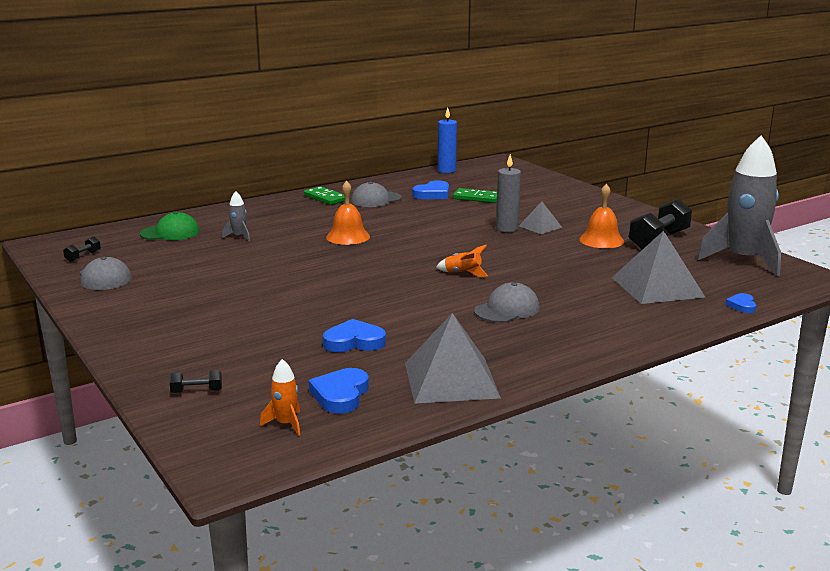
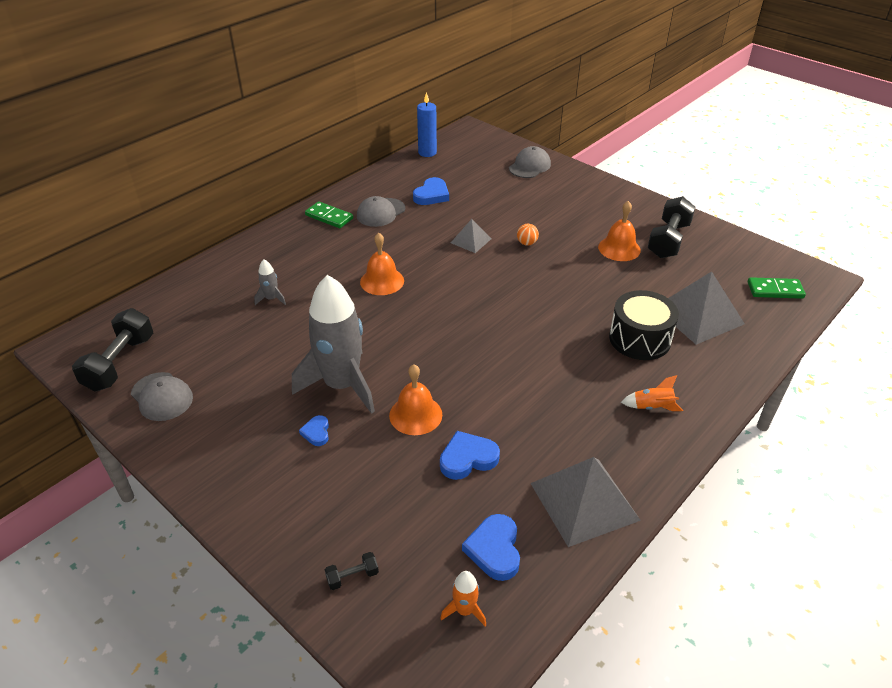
camera: 15 degrees left, 20 degrees up
(83, 256) = (120, 363): black dumbbell -> black dumbbell, size x2.23
(170, 233) = (195, 304): green cap -> none
(323, 312) = (415, 414): none -> orange bell
(463, 273) = (518, 325): orange rocket -> orange rocket (652, 407)
(476, 198) = (476, 195): green domino -> green domino (775, 290)
(507, 229) = (526, 243): grey candle -> orange ball
(507, 309) = (584, 376): grey cap -> grey cap (529, 166)
(540, 226) = (555, 235): grey pyramid -> grey pyramid (471, 240)
(582, 294) = (639, 339): none -> black drum
(742, 305) = (779, 331): blue heart -> blue heart (316, 432)
(743, 260) = (751, 260): grey rocket -> grey rocket (342, 385)

